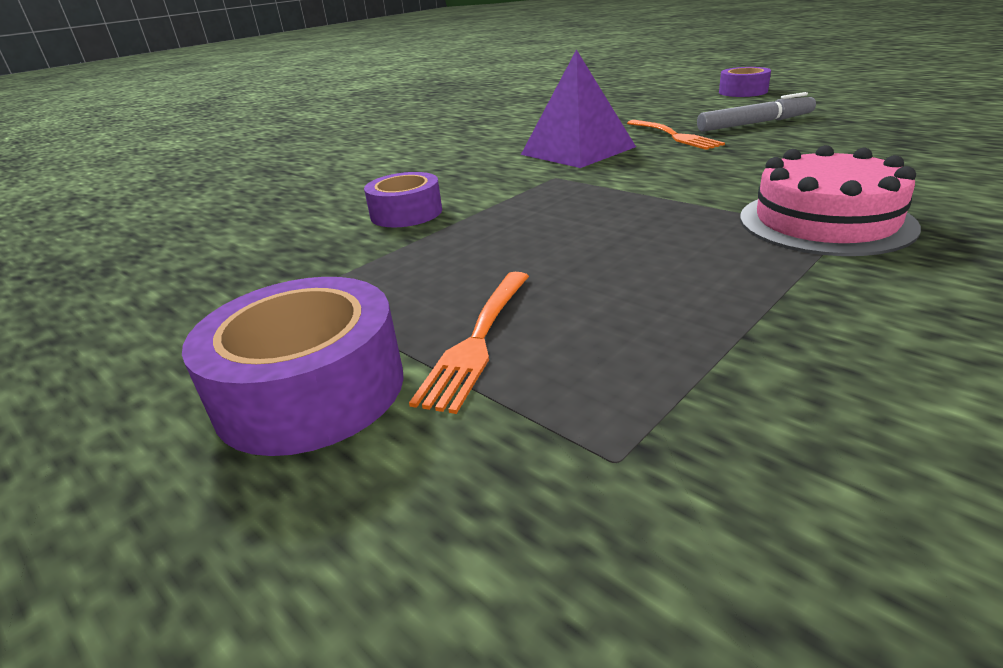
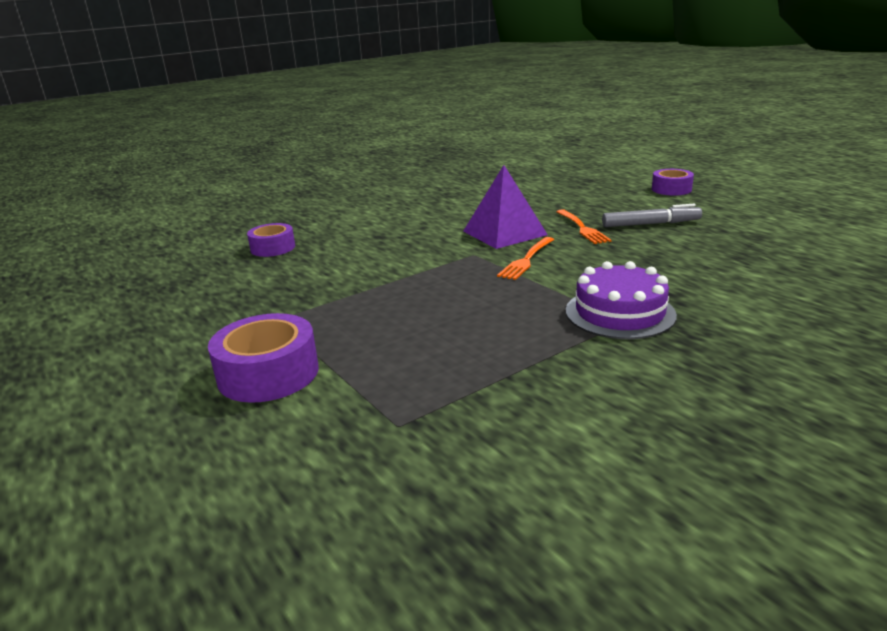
camera: 10 degrees right, 5 degrees down
(406, 213) = (362, 271): purple tape -> purple tape (273, 248)
(478, 339) = (365, 359): orange fork -> orange fork (527, 259)
(825, 222) = (620, 313): pink cake -> purple cake

